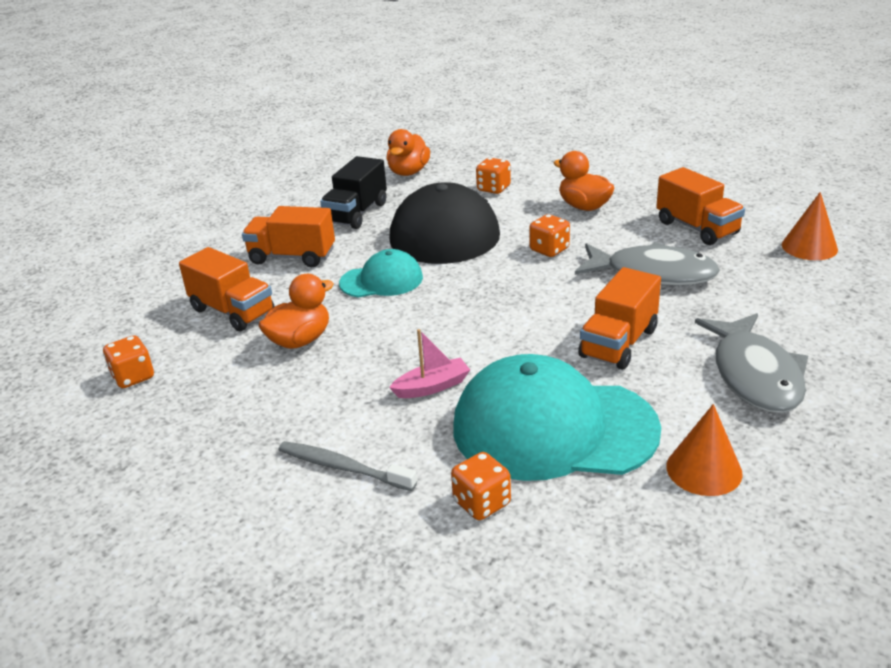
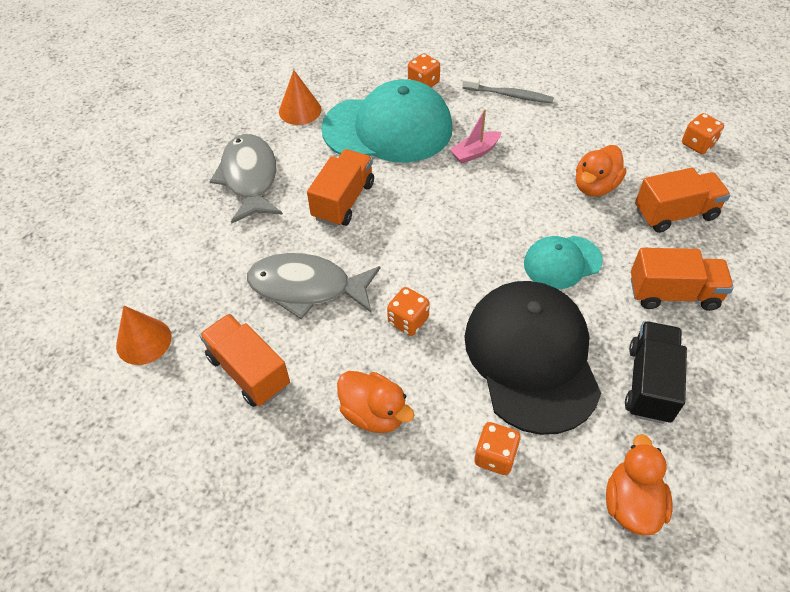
camera: 170 degrees right, 20 degrees up
(233, 311) = (675, 213): orange truck -> orange truck turned 135 degrees clockwise

